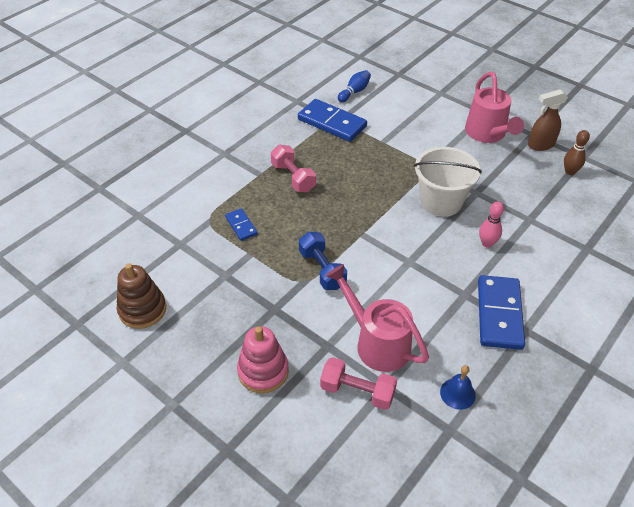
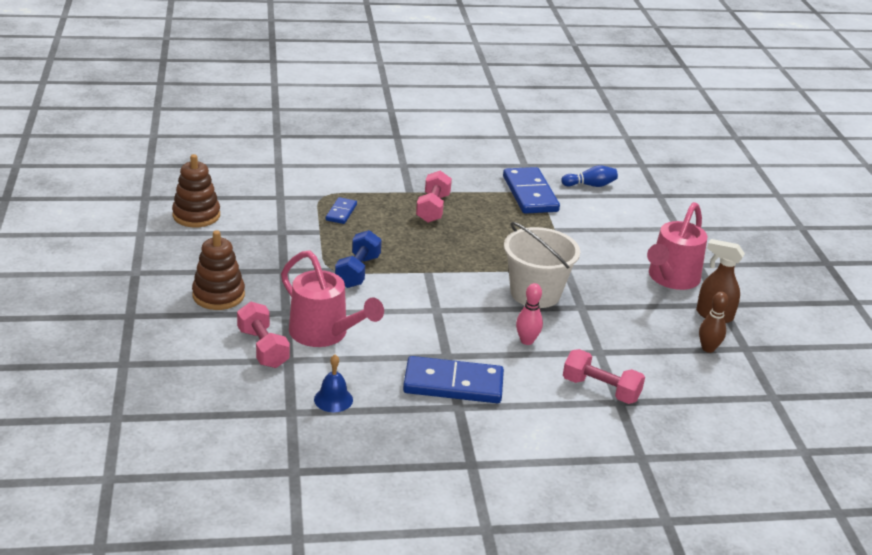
camera: 40 degrees right, 15 degrees down
(263, 371) = (218, 295): pink stacking toy -> brown stacking toy
(376, 342) = (324, 334): pink watering can -> pink watering can turned 135 degrees clockwise
(499, 314) = (453, 384): blue domino -> blue domino turned 45 degrees clockwise
(568, 247) = (600, 389): none -> pink dumbbell

